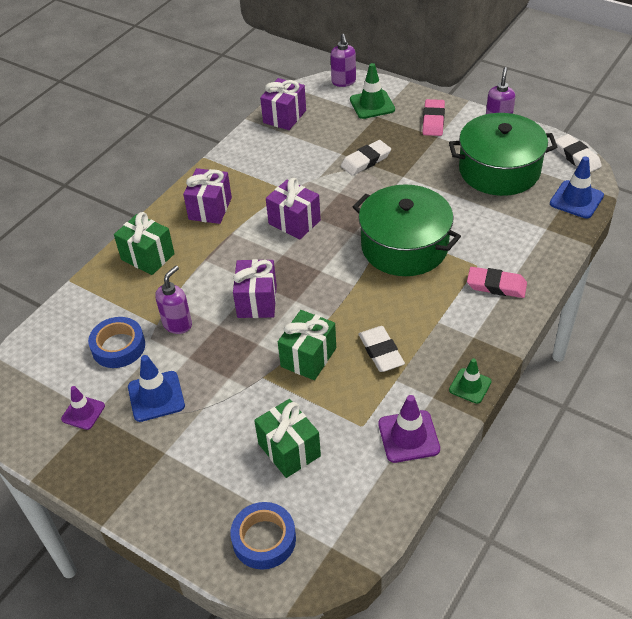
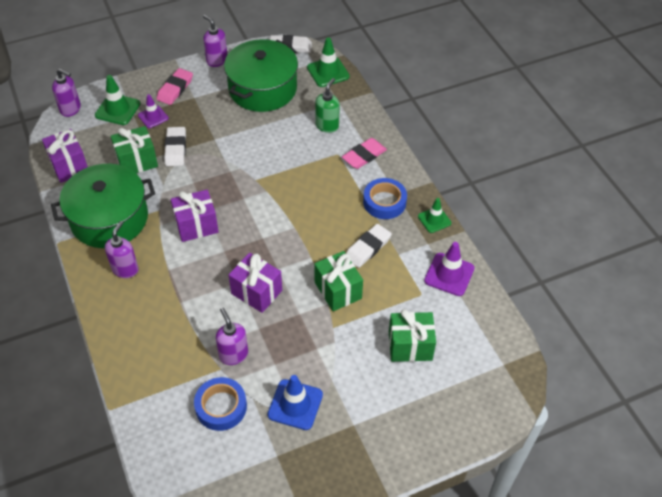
camera: 60 degrees left, 5 degrees up
(83, 412) = (270, 464): purple traffic cone -> purple traffic cone (153, 117)
(147, 257) = (138, 339): green gift -> green gift (137, 161)
(210, 208) = (125, 269): purple gift -> purple soap dispenser
(264, 539) = (472, 399): blue tape -> blue tape (384, 202)
(381, 352) = (368, 248): white eraser -> white eraser turned 60 degrees counterclockwise
(404, 246) = (284, 179): green pot -> green pot (109, 218)
(433, 120) = (175, 89): pink eraser -> pink eraser turned 75 degrees clockwise
(505, 238) = (327, 126): none -> green soap dispenser
(576, 199) = (328, 72): blue traffic cone -> green traffic cone

